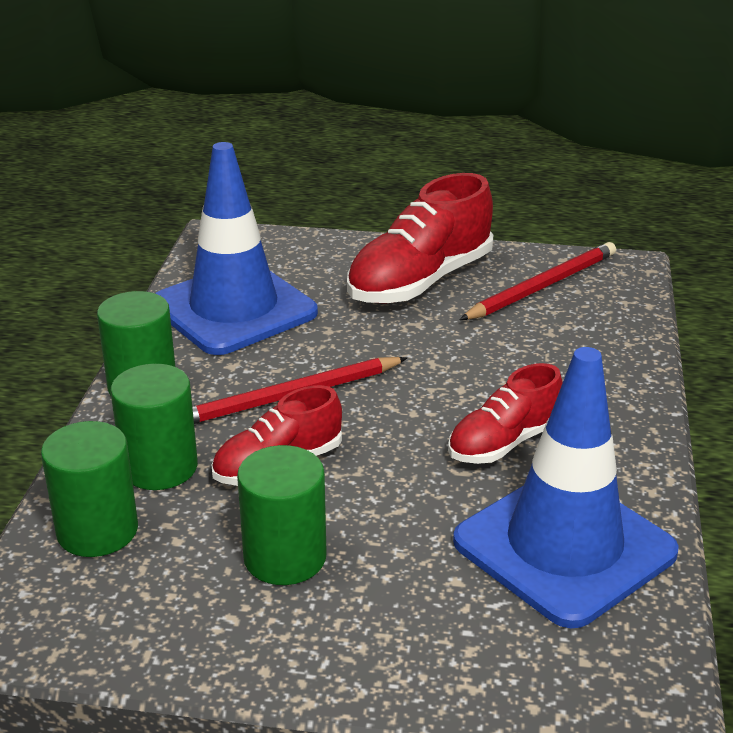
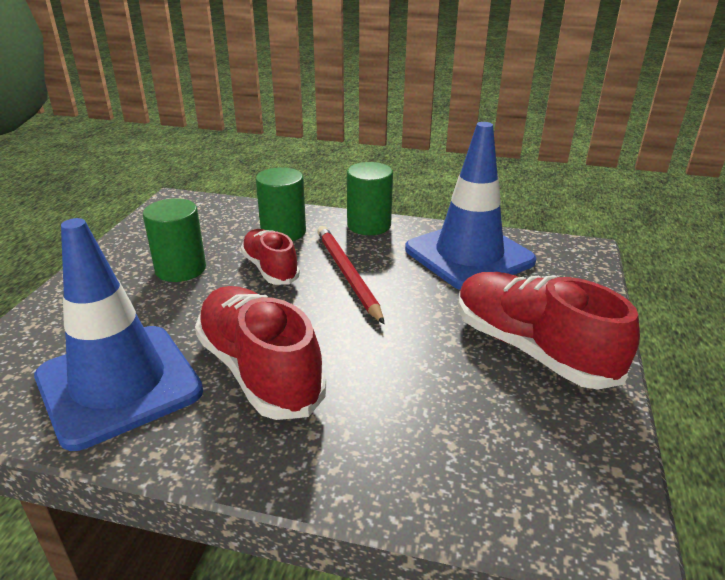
camera: 95 degrees right, 0 degrees up
(97, 530) = (235, 217): green cylinder -> none
(504, 442) = (259, 370): red shoe -> red shoe, size x1.64
(542, 286) = (539, 438): red pencil -> none

